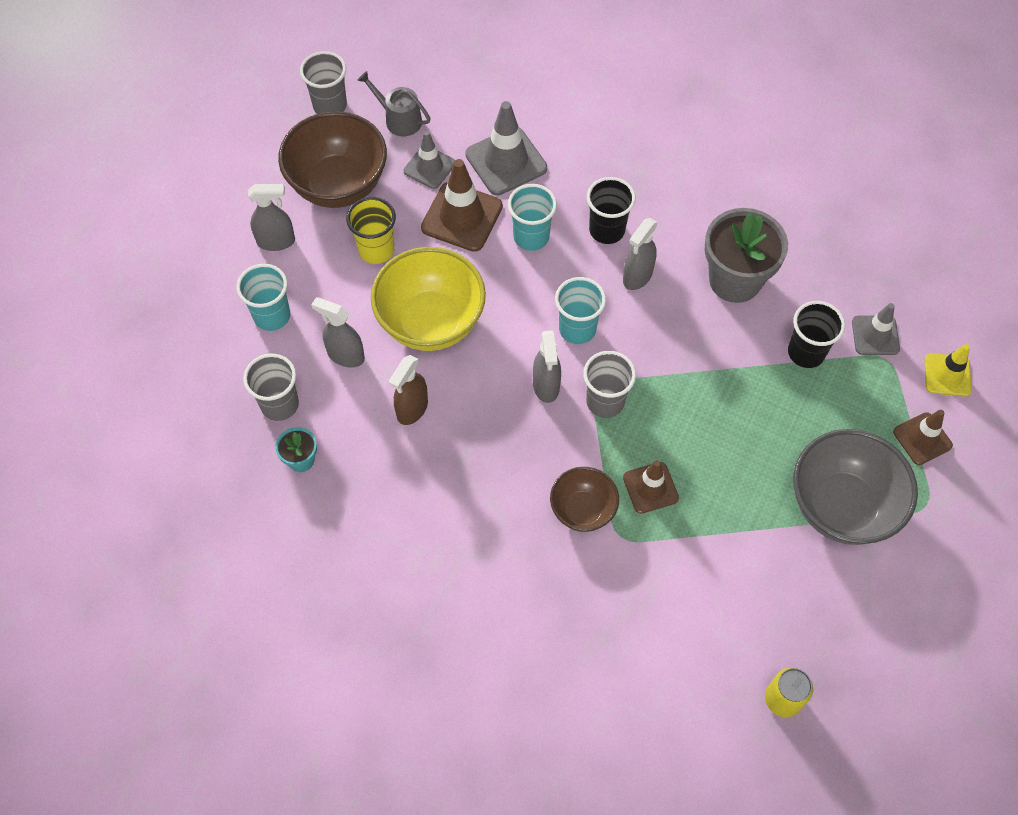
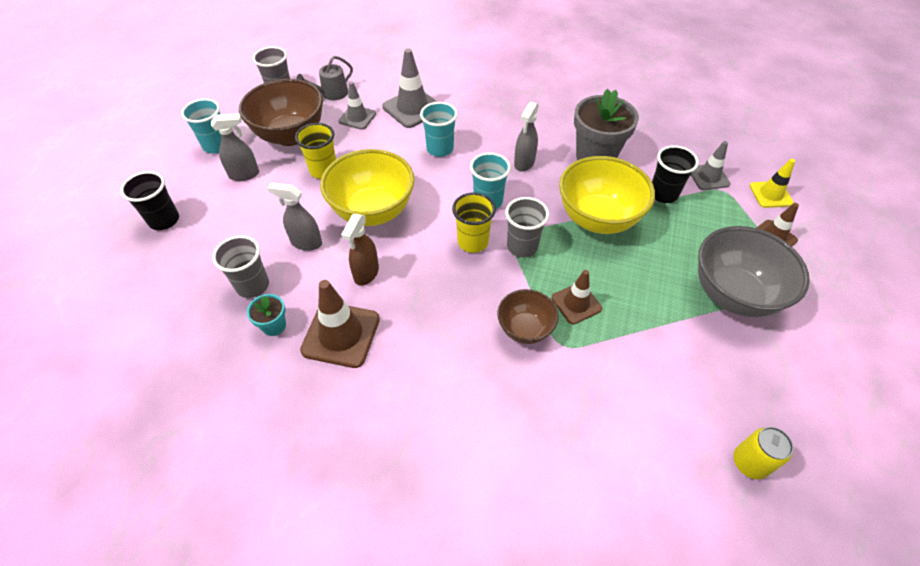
camera: 10 degrees left, 10 degrees down
(272, 316) = (243, 223): turquoise cup -> turquoise cup (216, 146)
(399, 119) = (331, 94): grey watering can -> grey watering can turned 60 degrees counterclockwise
(462, 217) = (386, 143): brown traffic cone -> brown traffic cone (341, 334)
(546, 386) = (473, 242): grey spray bottle -> yellow cup
(607, 230) = (494, 138): black cup -> black cup (164, 220)
(709, 376) = (597, 219): none -> yellow bowl

